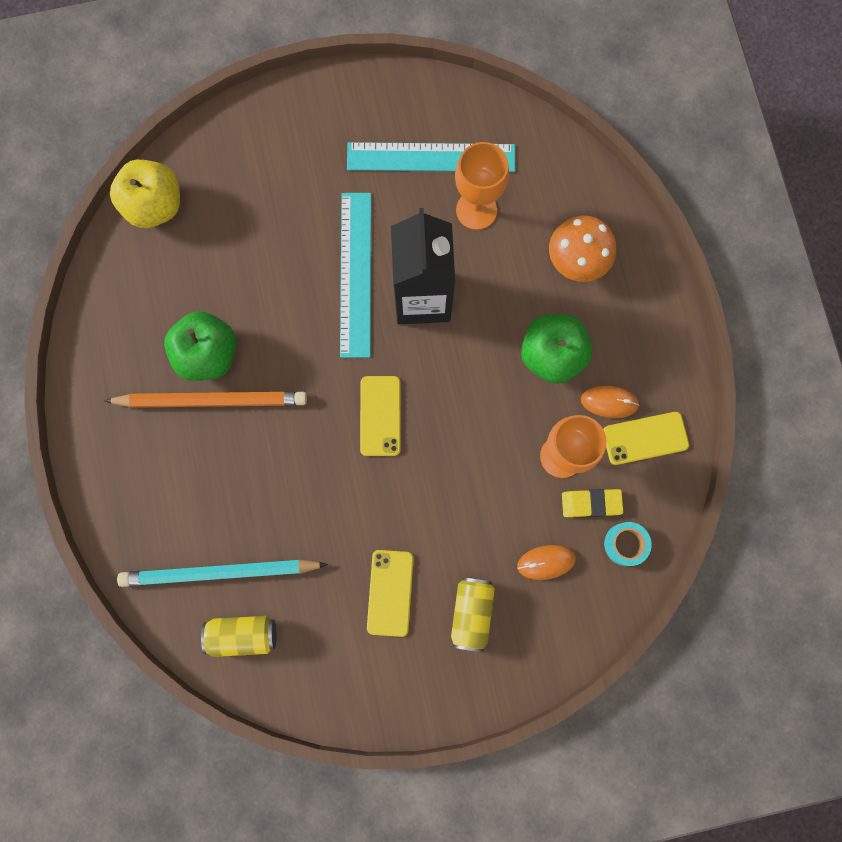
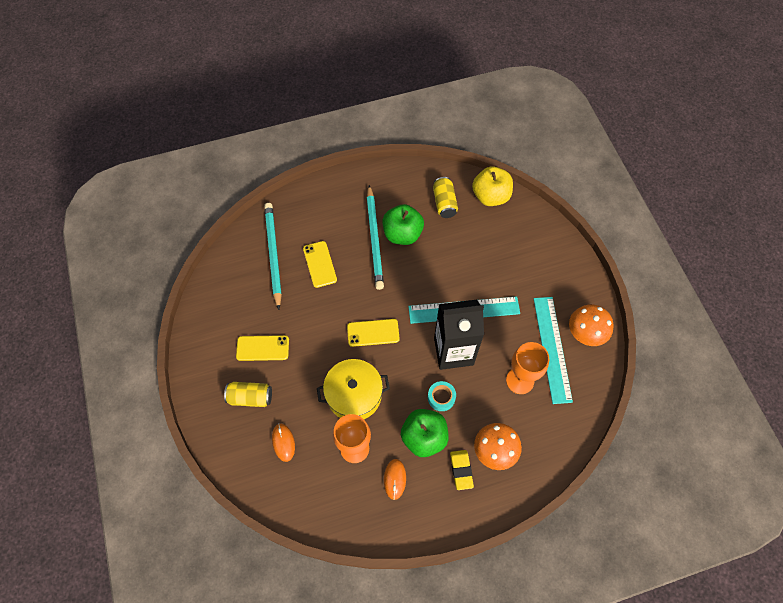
camera: 85 degrees right, 15 degrees down
(211, 400) = (375, 239): orange pencil -> turquoise pencil
(243, 635) = (238, 270): yellow can -> yellow can (444, 203)
(411, 107) = (585, 333): none -> orange mushroom
(479, 452) = (354, 395): none -> yellow pot
(591, 503) = (323, 470): yellow eraser -> yellow eraser (461, 470)
(625, 544) = (297, 495): turquoise tape -> turquoise tape (441, 397)
(645, 438) = (371, 506): yellow phone -> yellow phone (320, 264)

